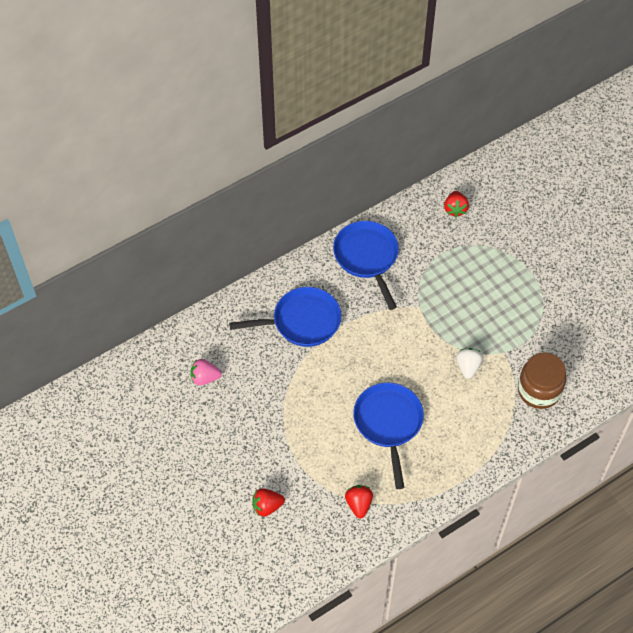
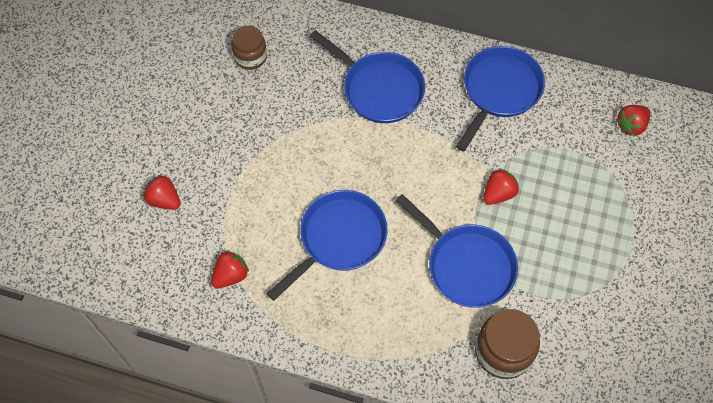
camera: 50 degrees right, 5 degrees up
(205, 378) = (250, 57): pink strawberry -> brown jar
(436, 313) = (498, 193): none -> red strawberry
(468, 367) = (466, 265): white strawberry -> blue pan

